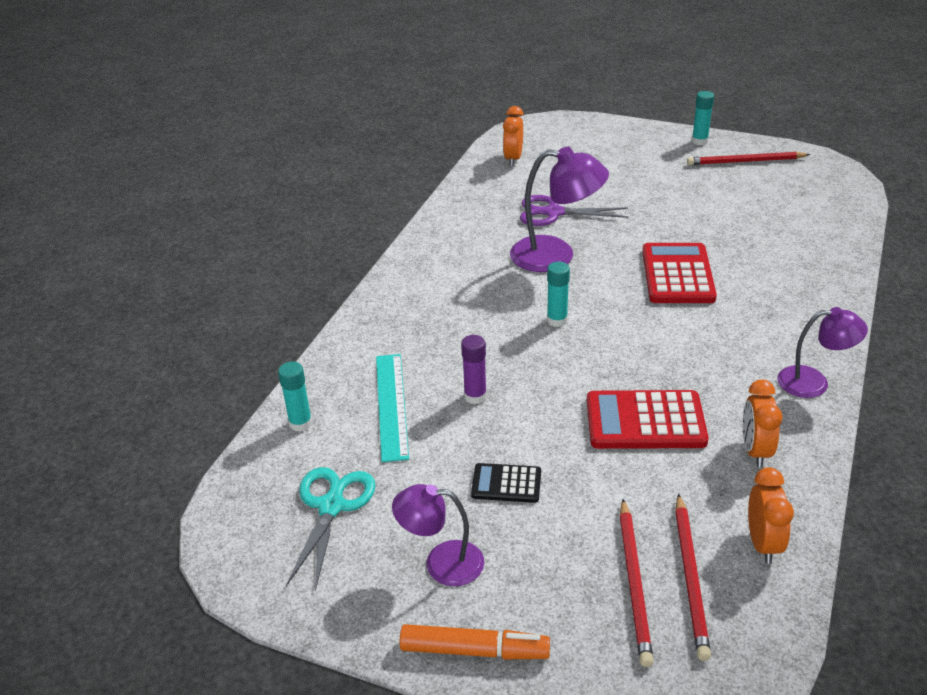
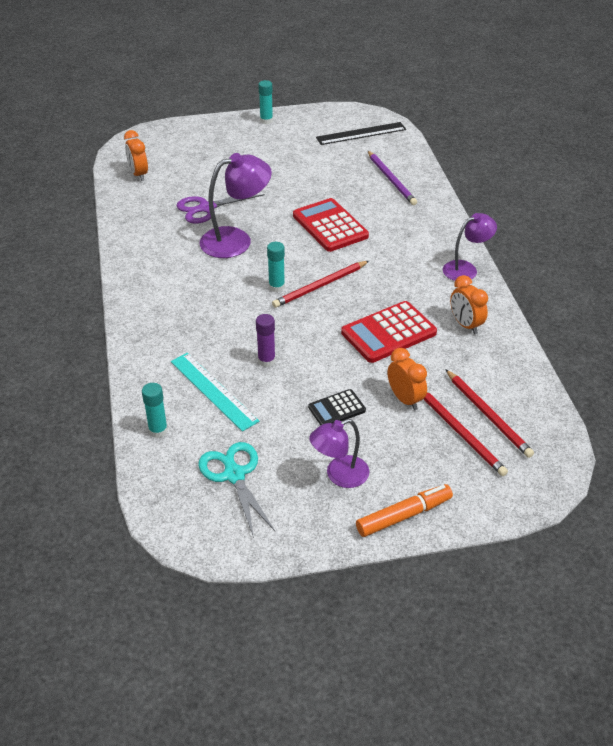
camera: 35 degrees left, 5 degrees up
(745, 161) = (309, 128): red pencil -> red pencil (320, 286)
(763, 543) = (510, 378): orange clock -> orange clock (405, 399)
(800, 246) = (391, 180): none -> purple pencil
(804, 184) = (361, 133): none -> black ruler

